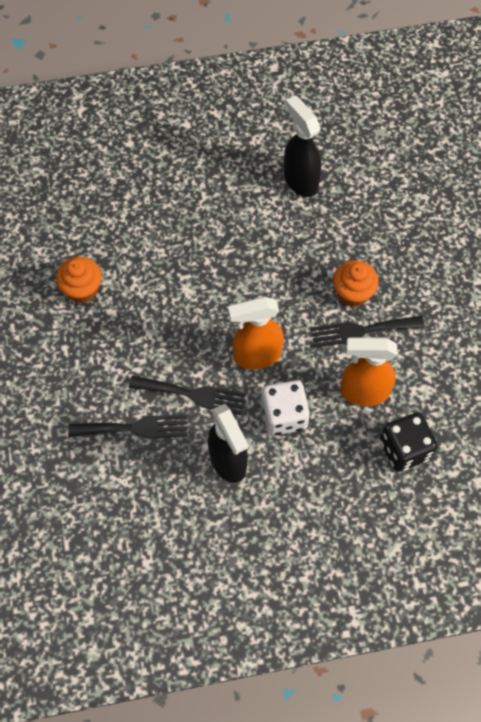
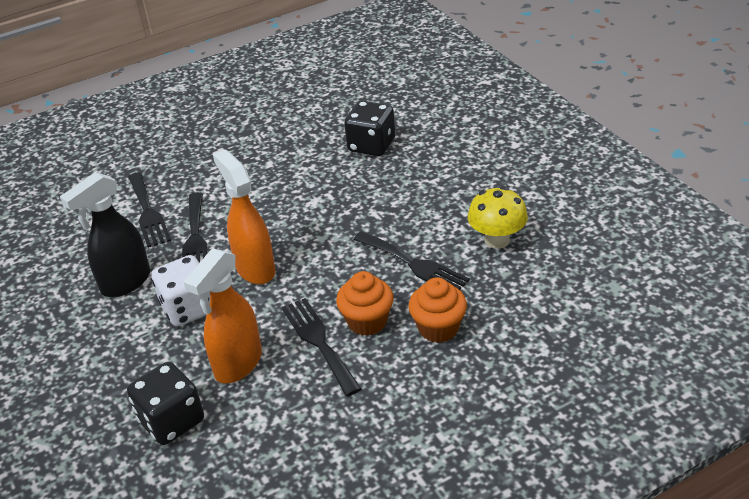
camera: 75 degrees right, 25 degrees down
(82, 289) = (286, 140): orange cupcake -> orange cupcake (438, 328)
(130, 224) = (371, 145): none -> black dice
(300, 181) = (497, 240): black spray bottle -> yellow mushroom
(303, 243) = (414, 264): none -> black fork
(363, 392) = (238, 364): orange spray bottle -> orange spray bottle turned 135 degrees counterclockwise

